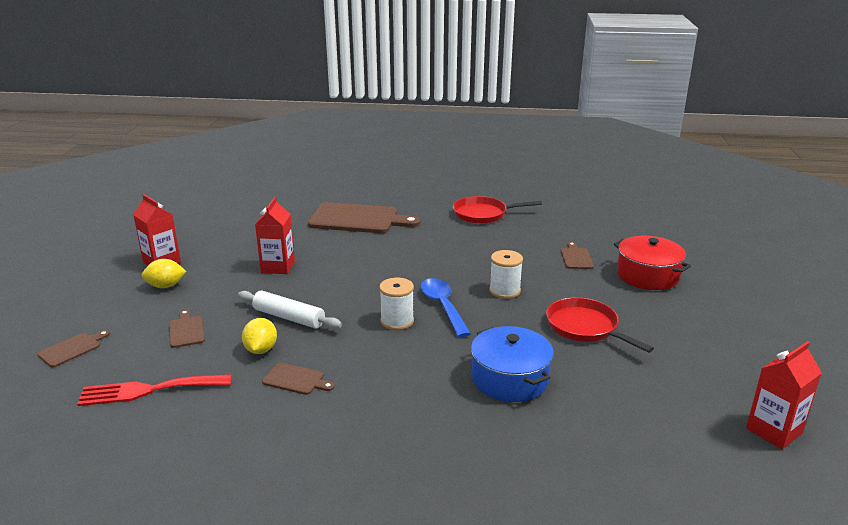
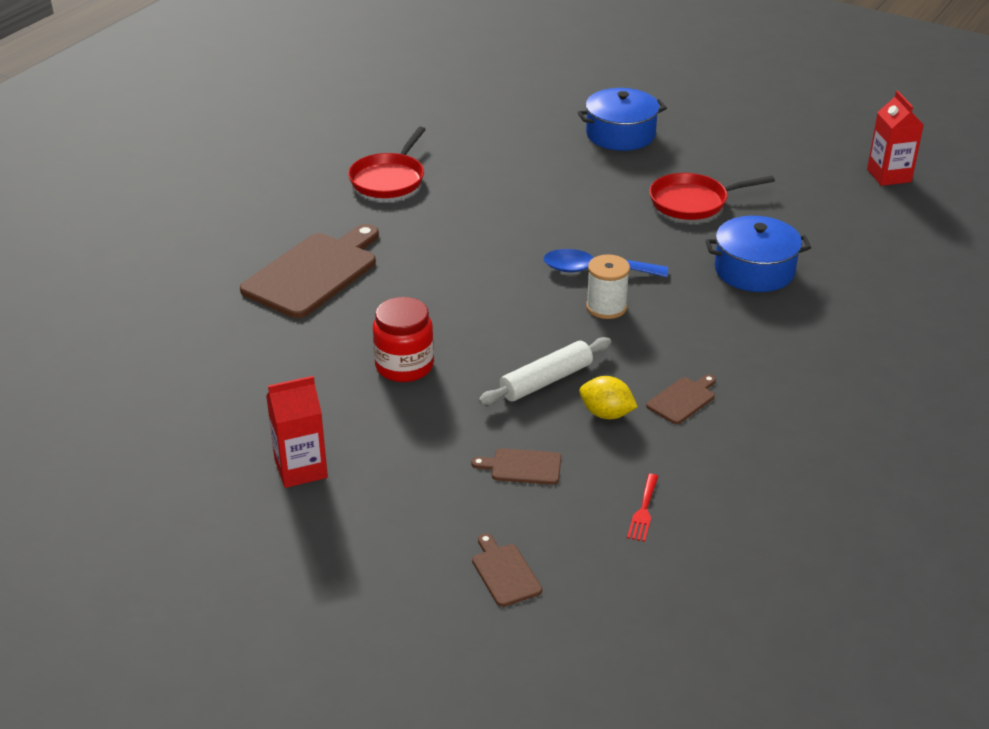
camera: 65 degrees left, 10 degrees up
(149, 390) = (643, 511): red fork -> red fork, size x0.52
(166, 286) = (383, 472): yellow lemon -> none
(278, 267) = (404, 366): red carton -> red jar
(504, 291) = (590, 223): white spool -> none
(576, 257) = (551, 158): brown cutting board -> none
(647, 275) = (620, 134): red pot -> blue pot

